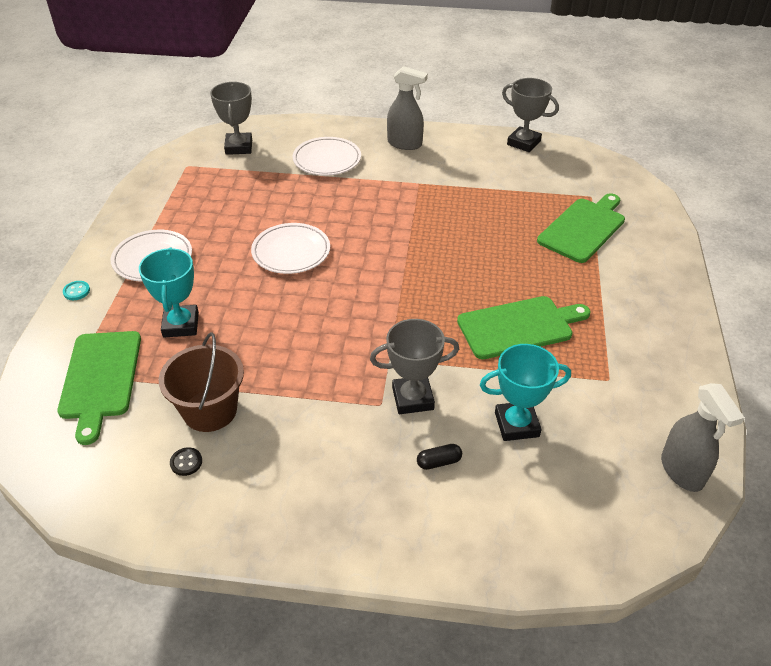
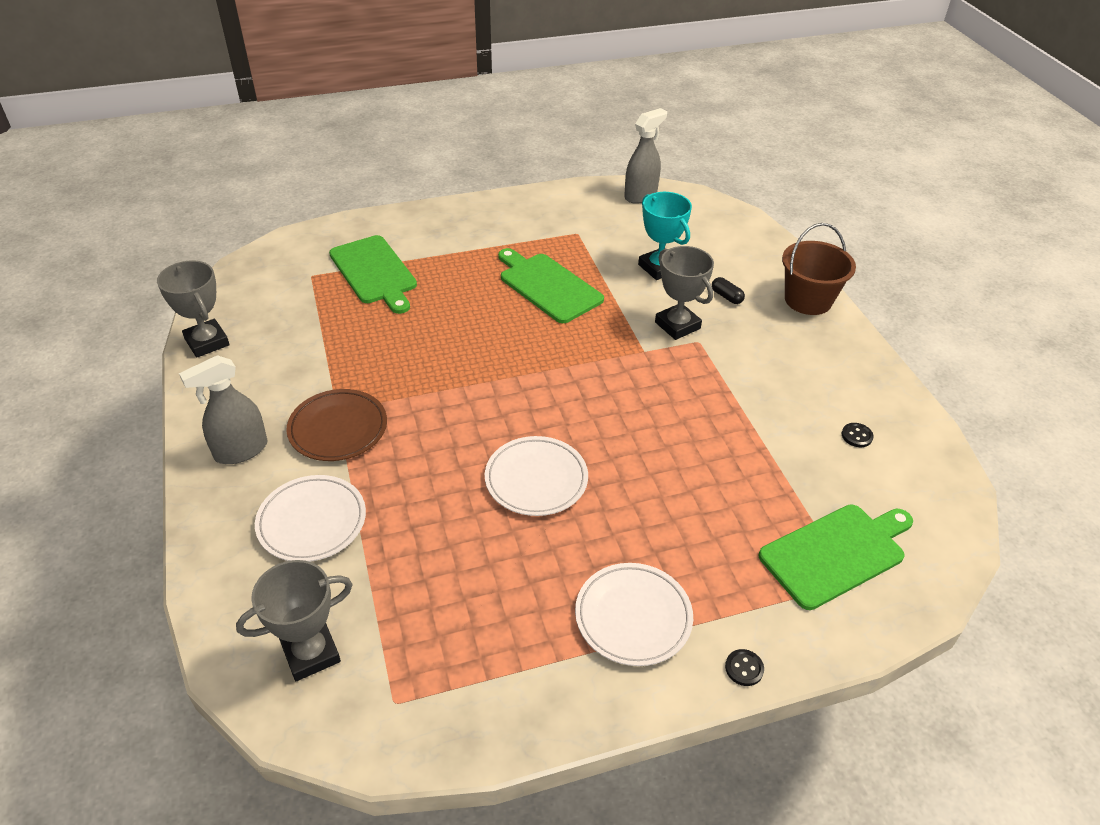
camera: 115 degrees left, 0 degrees up
(76, 291) = (744, 668): turquoise button -> black button
(181, 325) = (716, 524): turquoise trophy -> none
(210, 410) = (796, 446): brown bucket -> brown bucket (808, 300)
(400, 180) = (338, 428): none -> brown plate
(405, 144) = (240, 450): grey spray bottle -> grey spray bottle turned 120 degrees counterclockwise
(523, 143) = (207, 342): grey trophy -> grey trophy turned 45 degrees counterclockwise
(583, 228) = (374, 272): green cutting board -> green cutting board turned 135 degrees counterclockwise

